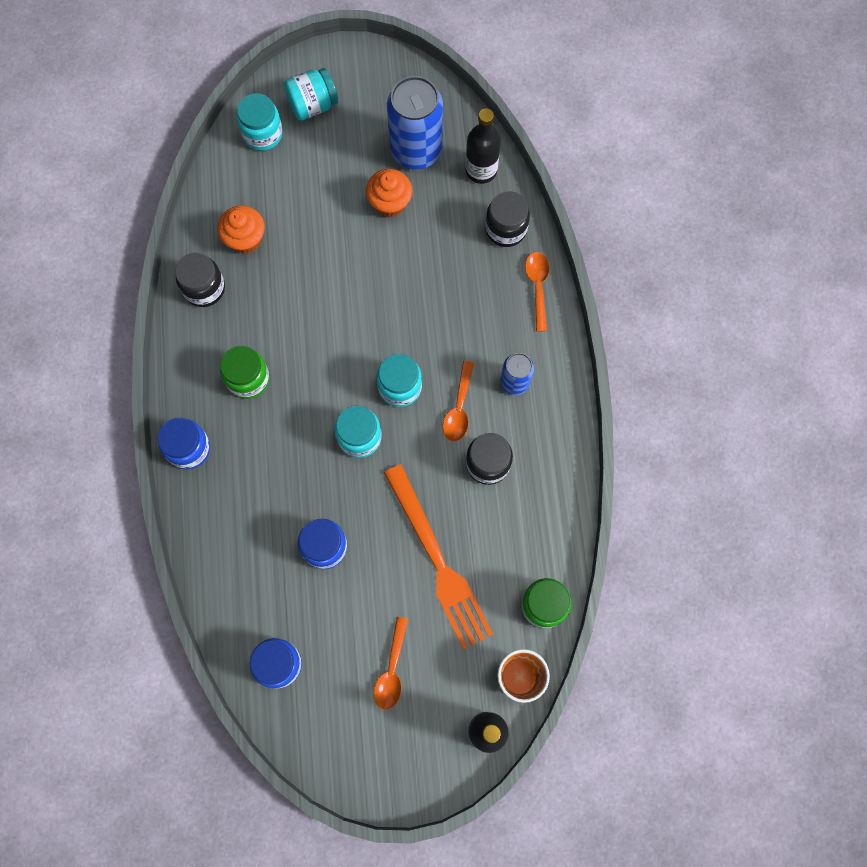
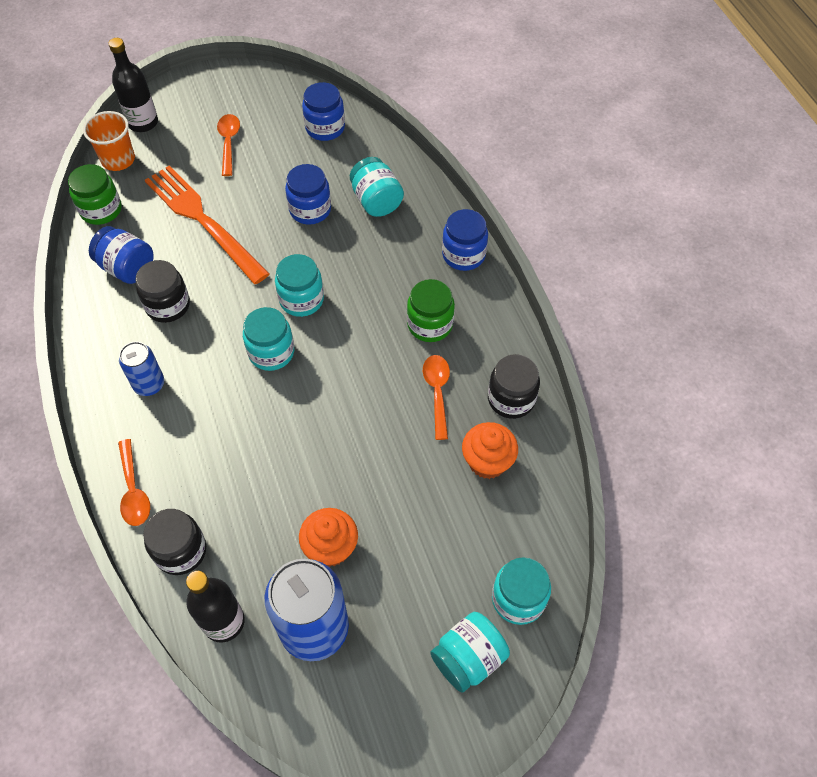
camera: 165 degrees right, 15 degrees down
(253, 540) = (376, 201): none -> turquoise jar
(459, 408) = (205, 347): orange spoon -> orange spoon (437, 392)
(522, 519) = (127, 268): none -> blue jar

